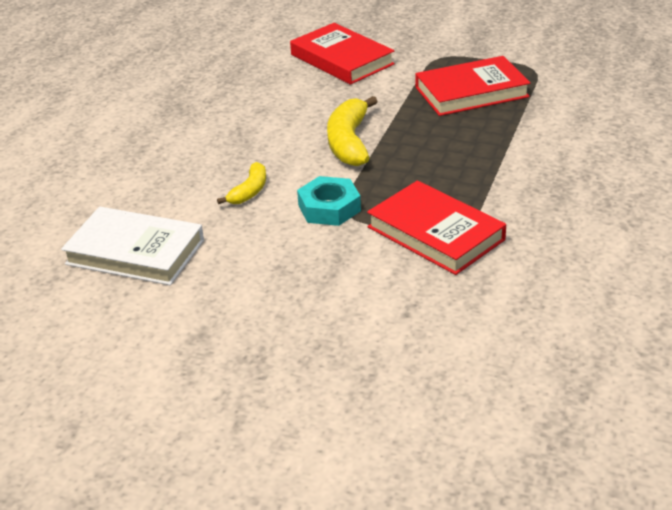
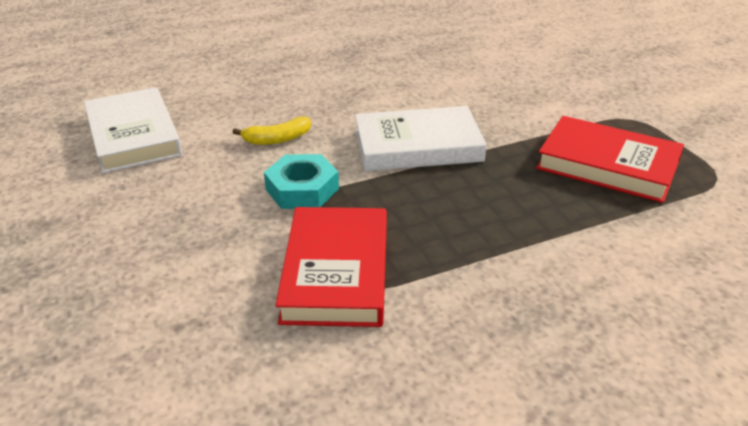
camera: 45 degrees right, 0 degrees up
(342, 59) = (536, 78): red book -> none
(349, 142) = (417, 146): yellow banana -> white book

